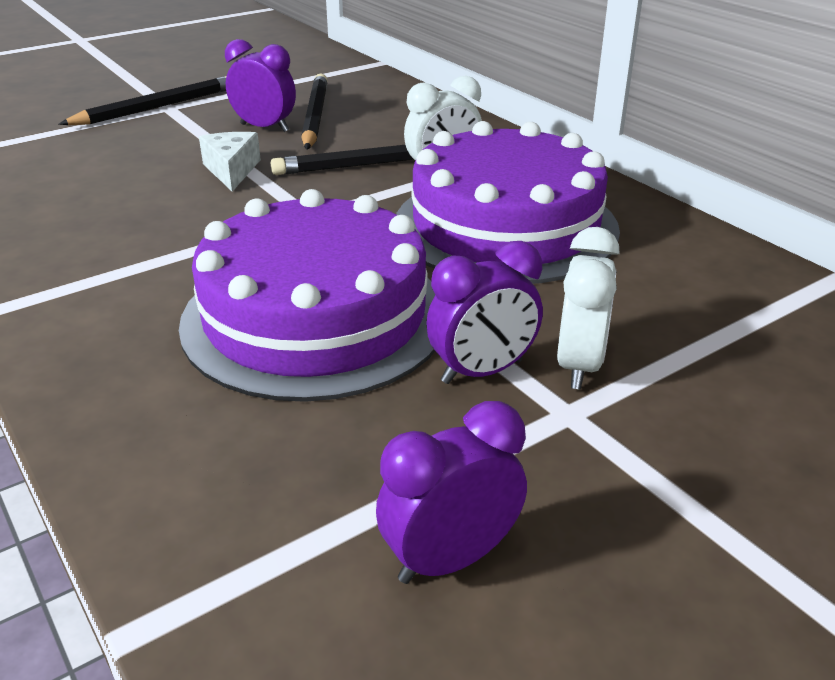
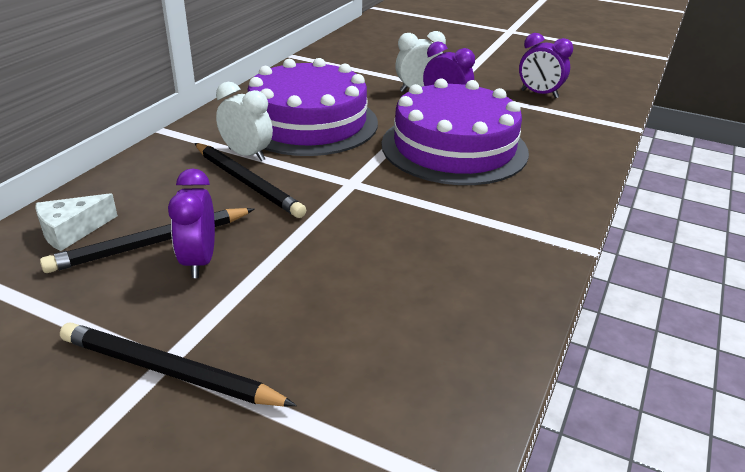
camera: 120 degrees left, 0 degrees up
(231, 170) = (308, 240): white cheese -> white cheese (72, 231)

